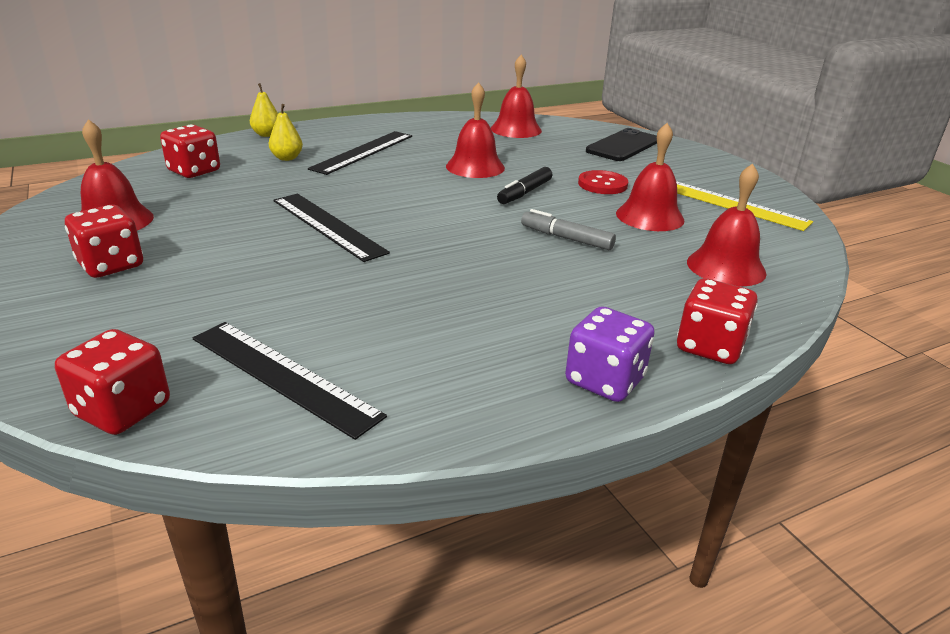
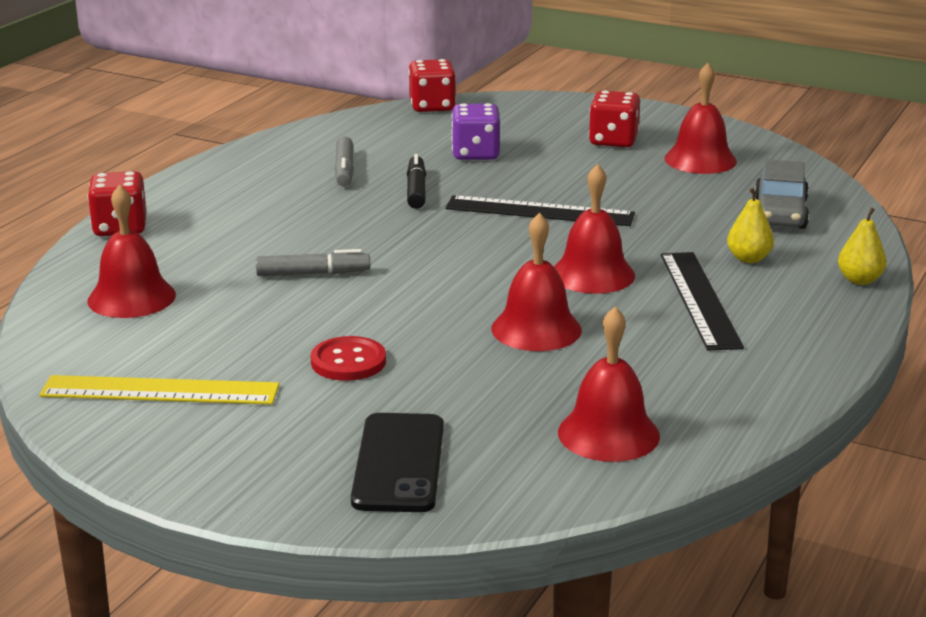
camera: 145 degrees right, 5 degrees down
(194, 171) = (780, 213): red dice -> grey car
(283, 376) = (380, 136): black ruler -> none
(402, 335) = (344, 170): none -> grey marker
(525, 193) = (423, 312): black marker -> black marker (416, 190)
(604, 380) = (184, 189): purple dice -> purple dice (475, 154)
(650, 216) = (249, 332): red bell -> red bell (592, 274)

